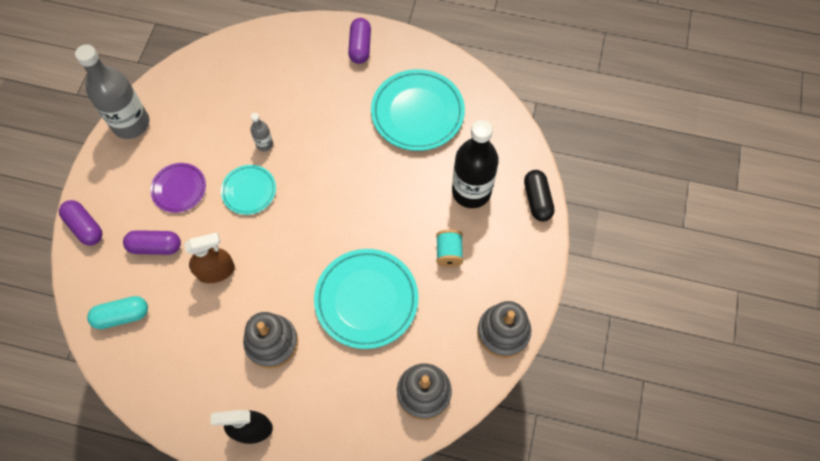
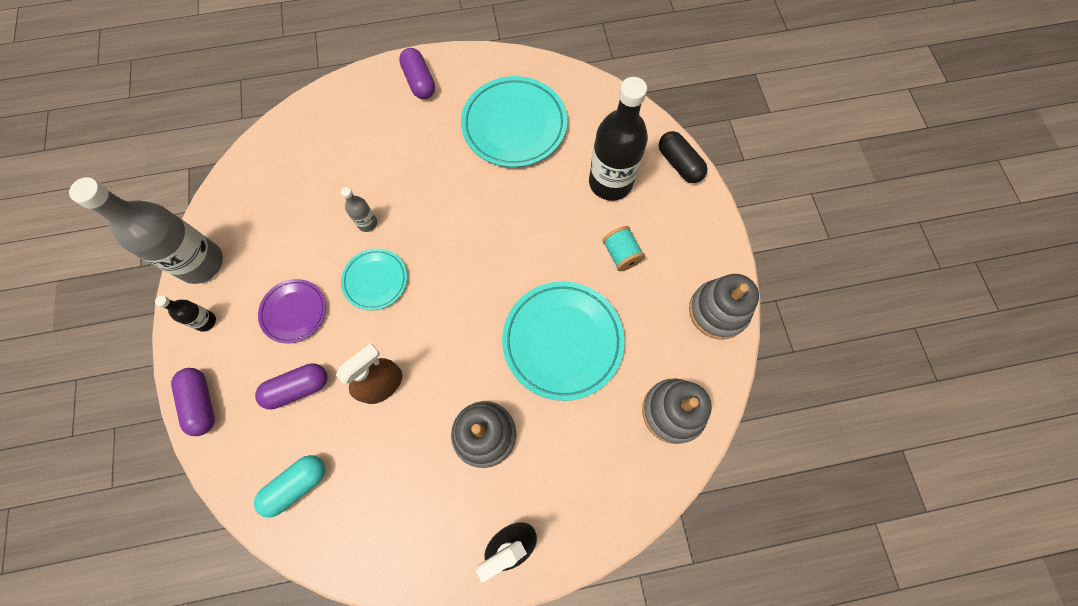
camera: 25 degrees left, 5 degrees up
(85, 227) = (201, 403): purple capsule -> purple capsule turned 45 degrees clockwise
(114, 168) = (206, 321): none -> black bottle

